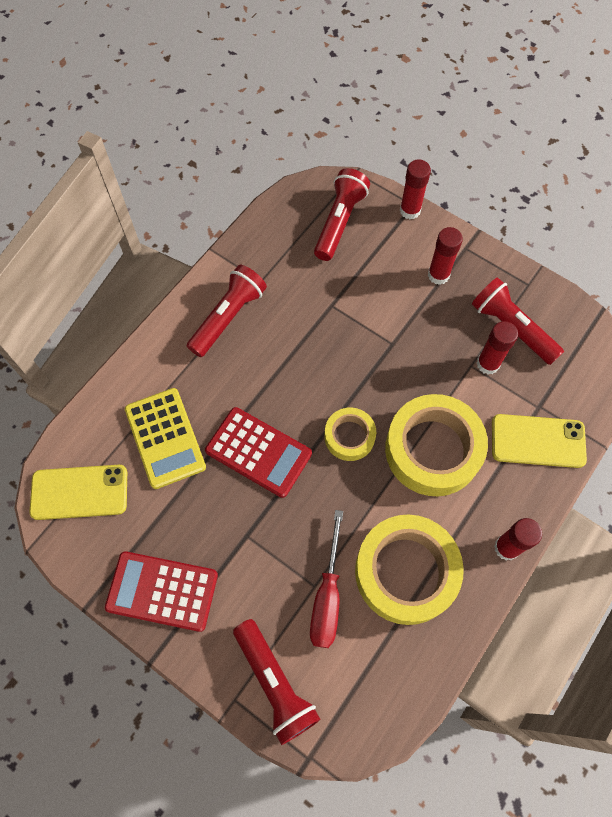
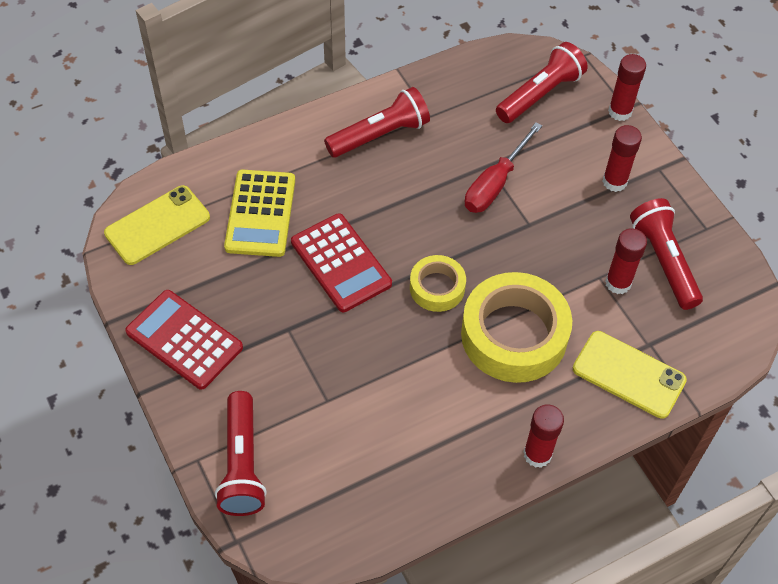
camera: 25 degrees right, 10 degrees down
(79, 492) = (157, 225): yellow phone -> yellow phone turned 60 degrees counterclockwise
(327, 596) = (334, 414): red screwdriver -> red screwdriver (495, 183)
(406, 572) = (422, 429): yellow tape -> none

